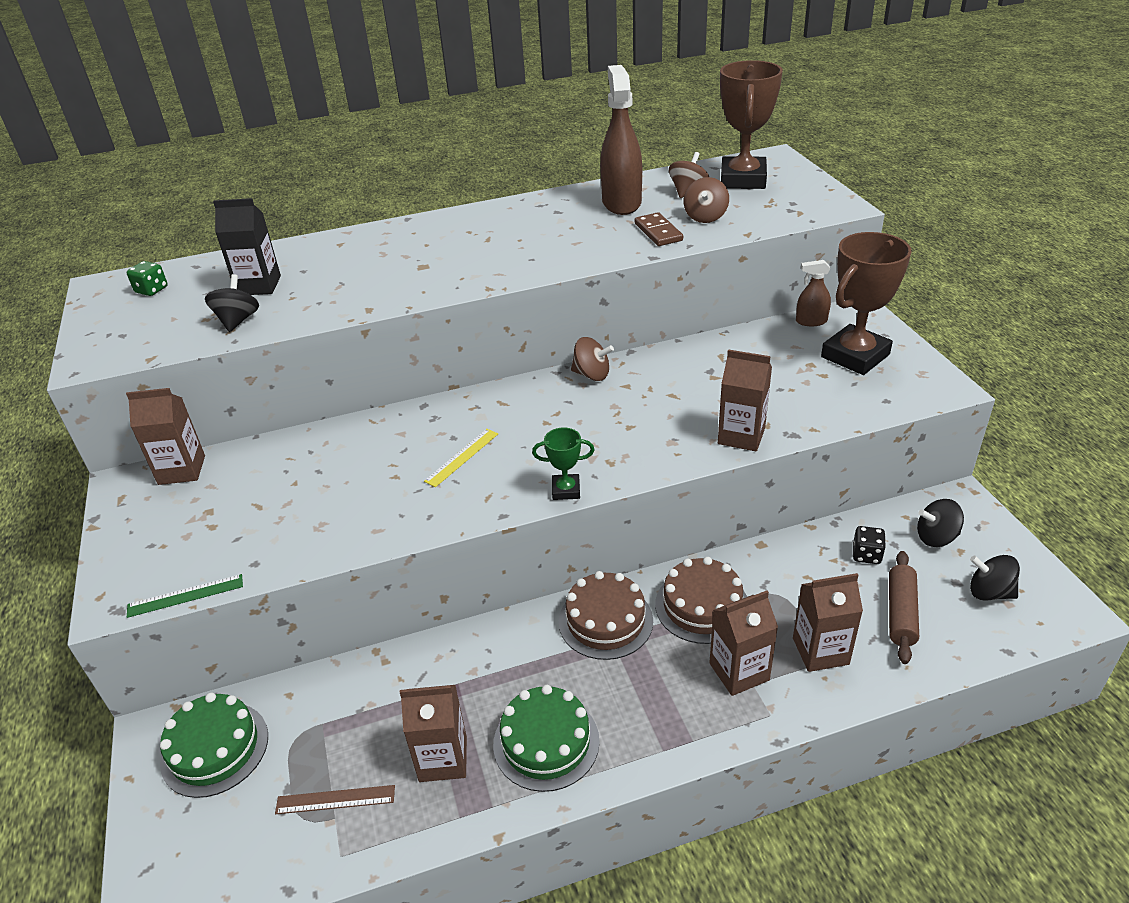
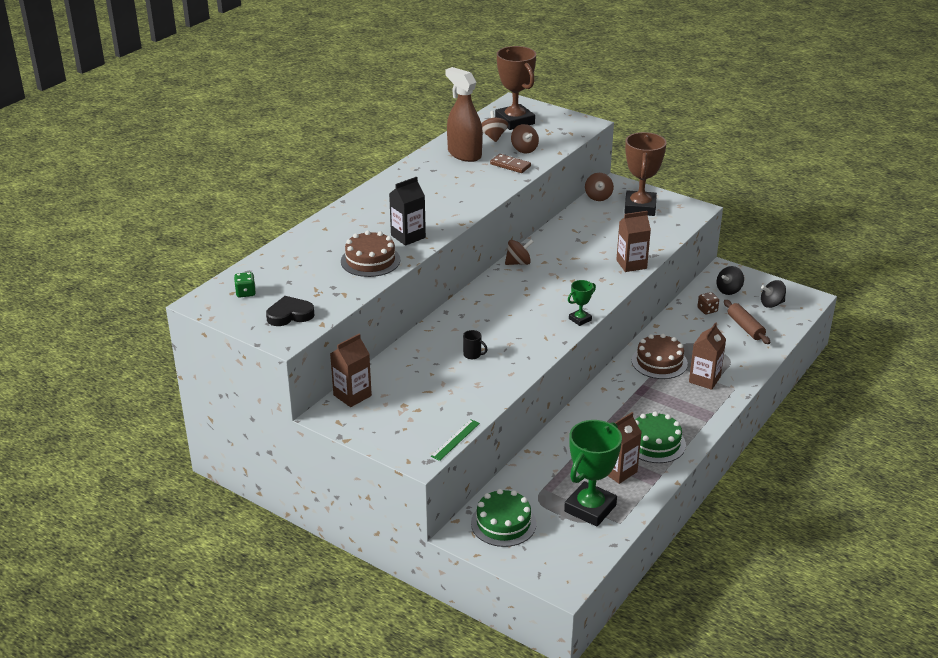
camera: 40 degrees left, 5 degrees down
(142, 333) = (290, 315): none -> black heart
(238, 321) = (340, 288): black spinning top -> none
(259, 285) = (316, 267): black carton -> black carton (408, 236)
(335, 799) = (590, 508): brown ruler -> green trophy
(372, 479) = (473, 355): none -> black mug
(462, 457) = (506, 326): yellow ruler -> none
(605, 621) = (623, 387): brown cake -> brown cake (370, 260)
(811, 321) = (598, 197): brown spray bottle -> brown spinning top
(820, 651) = (729, 356): brown carton -> none
(866, 555) = (707, 310): black dice -> brown dice

